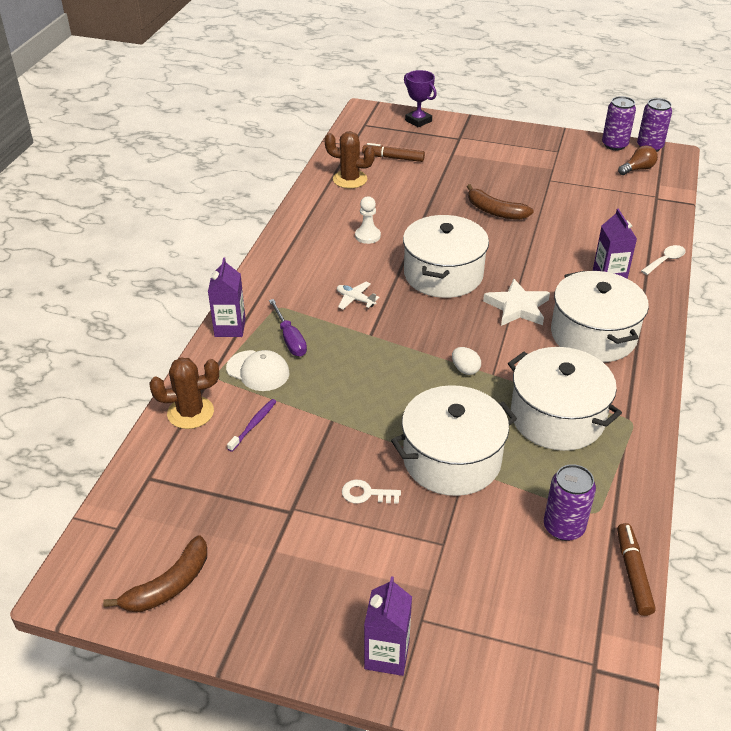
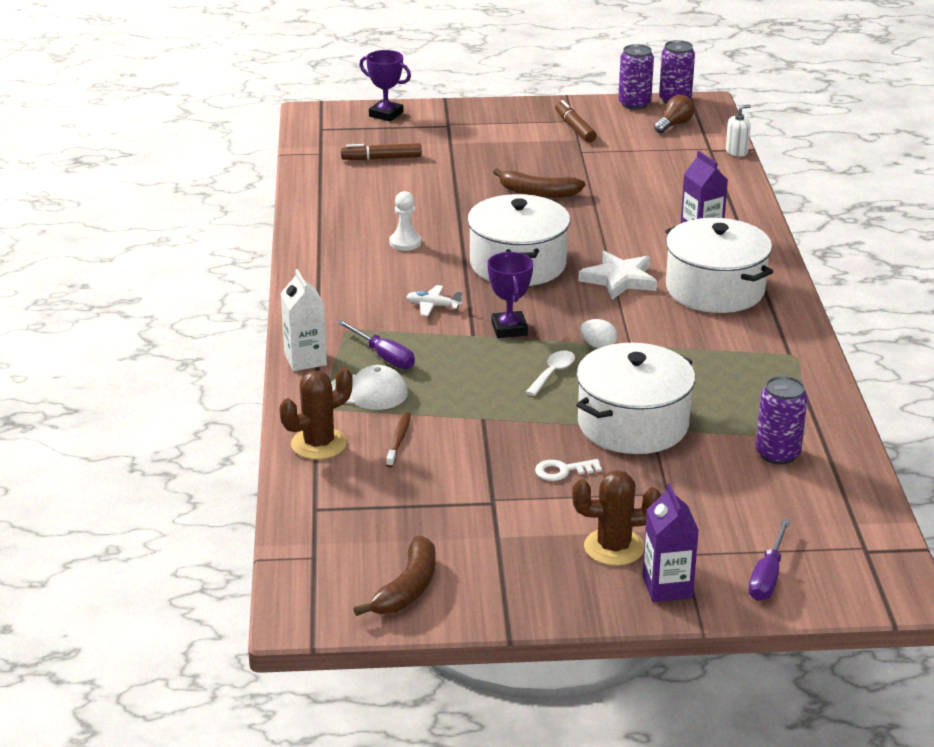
camera: 20 degrees left, 10 degrees down
(230, 328) = (305, 359): purple carton -> white carton
(253, 425) = (399, 440): purple toothbrush -> brown toothbrush
(350, 179) = (343, 189): brown cactus -> brown cactus (614, 547)
(402, 335) = (509, 329): none -> purple trophy
(484, 672) = (767, 576): none -> purple screwdriver
(557, 417) = (719, 367): white pot -> none
(633, 573) = (863, 474): brown marker -> brown marker (575, 128)
(665, 260) = (752, 208): white spoon -> white spoon (553, 373)
(677, 204) = (736, 151): none -> white soap dispenser

